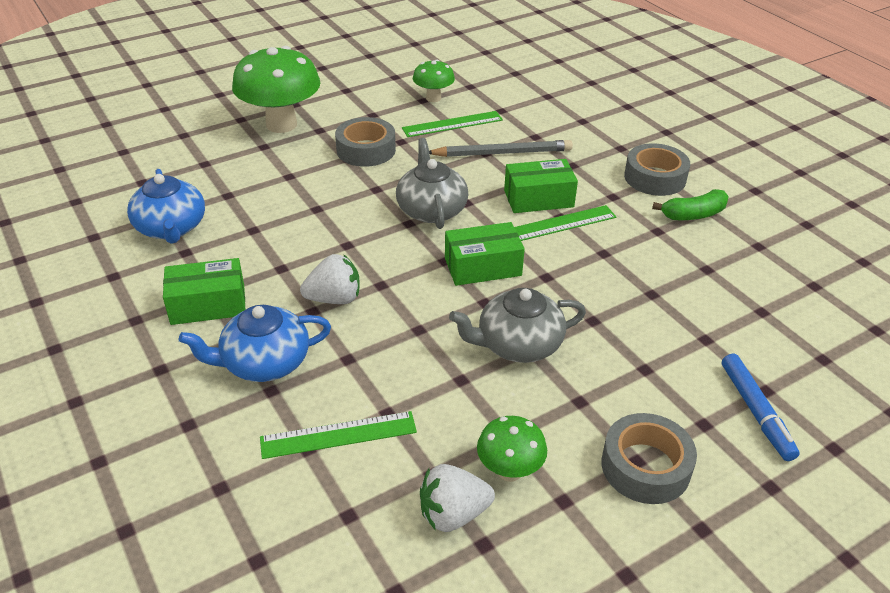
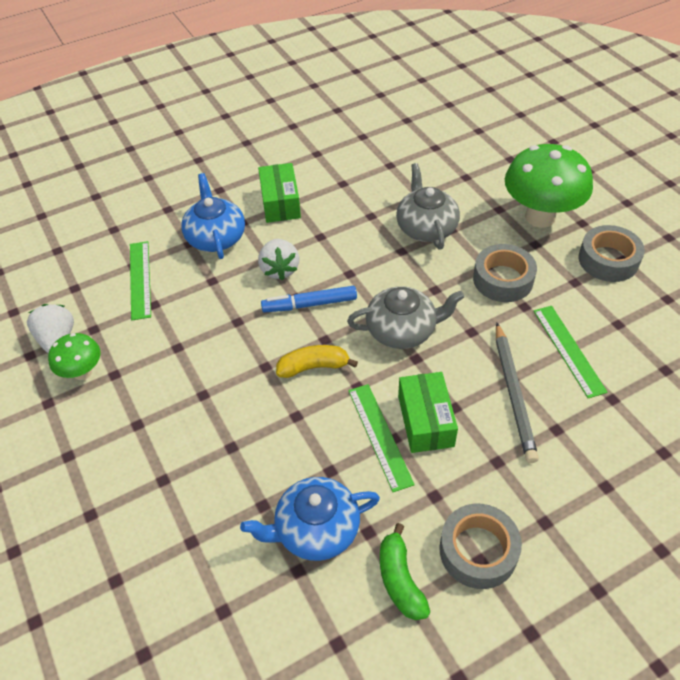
camera: 95 degrees right, 10 degrees up
(171, 228) = (372, 172): blue teapot -> blue teapot (315, 529)
(433, 98) = (625, 333): green mushroom -> none
(483, 267) = (313, 367): green box -> yellow banana
(517, 344) = (209, 386): grey teapot -> grey teapot (426, 227)
(645, 466) = (60, 460): grey tape -> grey tape (608, 260)
(756, 412) = (92, 562): blue marker -> blue marker (309, 304)

